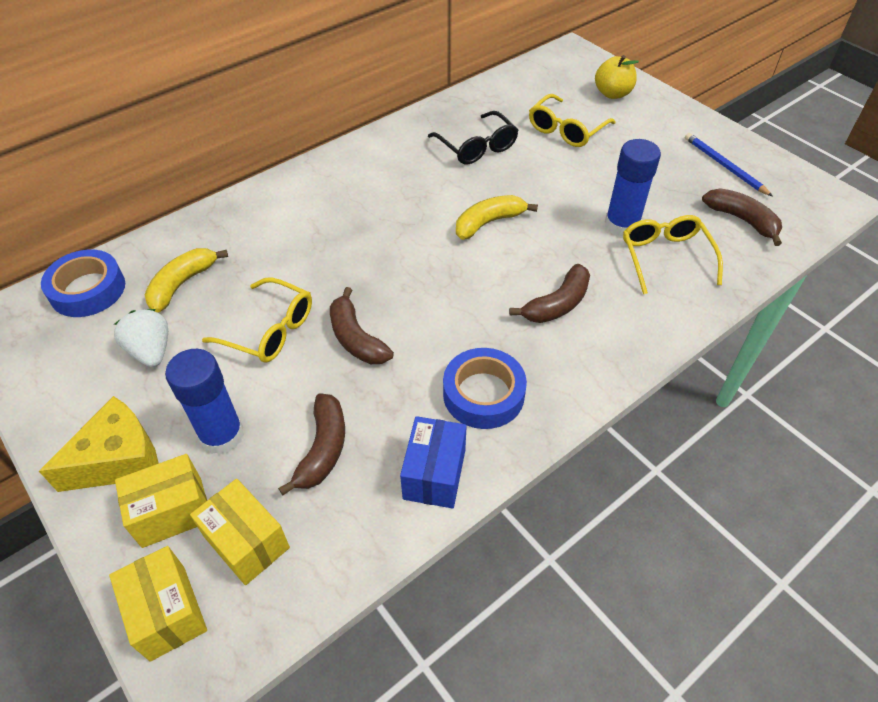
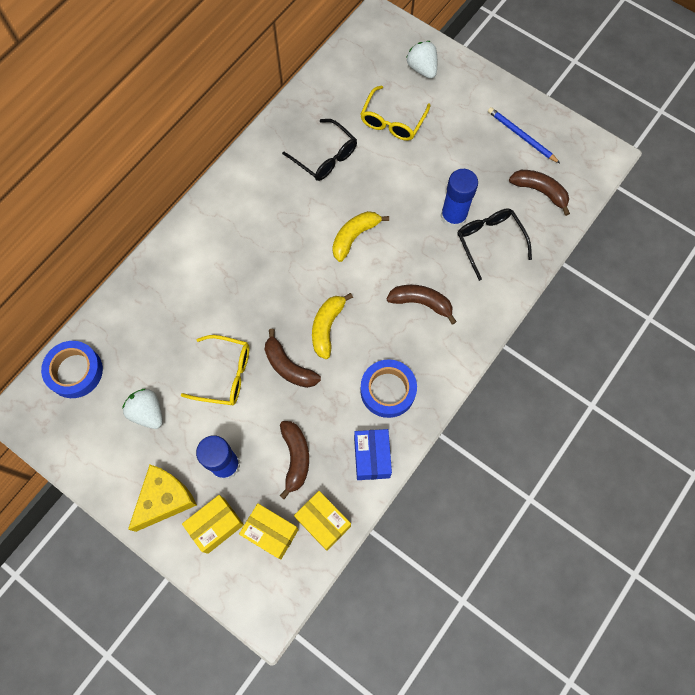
camera: 15 degrees left, 20 degrees up
(167, 612) = (241, 587): yellow box -> yellow box (323, 522)
(182, 284) = (144, 349): yellow banana -> yellow banana (327, 327)
(557, 304) = (421, 303): brown banana -> brown banana turned 105 degrees counterclockwise
(612, 94) = (422, 68): yellow apple -> white strawberry
(666, 258) = (490, 242): yellow glasses -> black glasses

